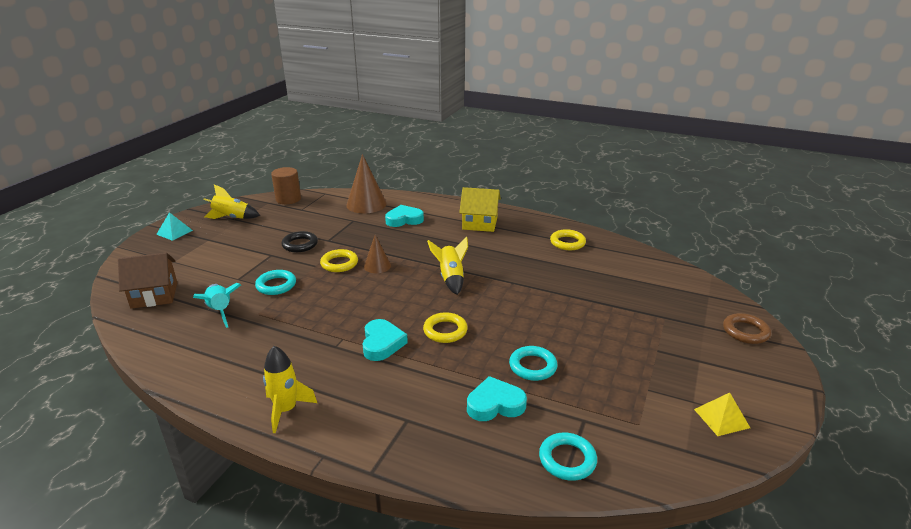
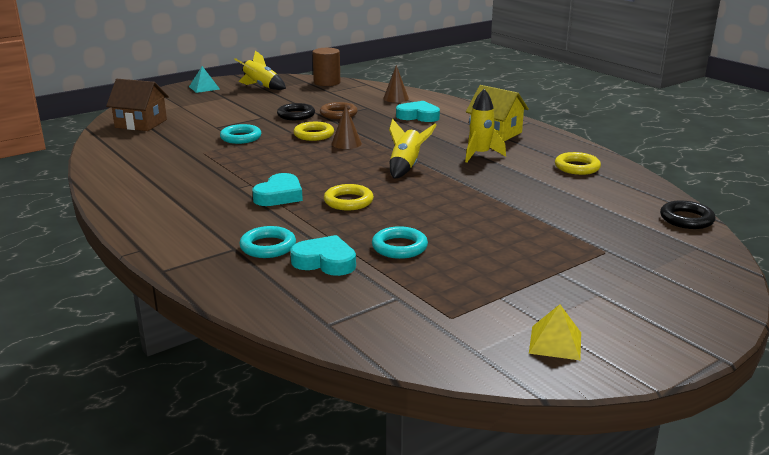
camera: 30 degrees right, 5 degrees down
(220, 311) = (176, 144): turquoise rocket -> none
(286, 410) = (148, 215): yellow rocket -> yellow rocket (480, 155)
(366, 204) = (396, 98): brown cone -> brown cone, size x0.57
(567, 459) = (340, 317): turquoise ring -> turquoise ring (268, 246)
(678, 271) = (686, 219): none -> black ring
(745, 332) = (700, 288): brown ring -> brown ring (338, 114)

